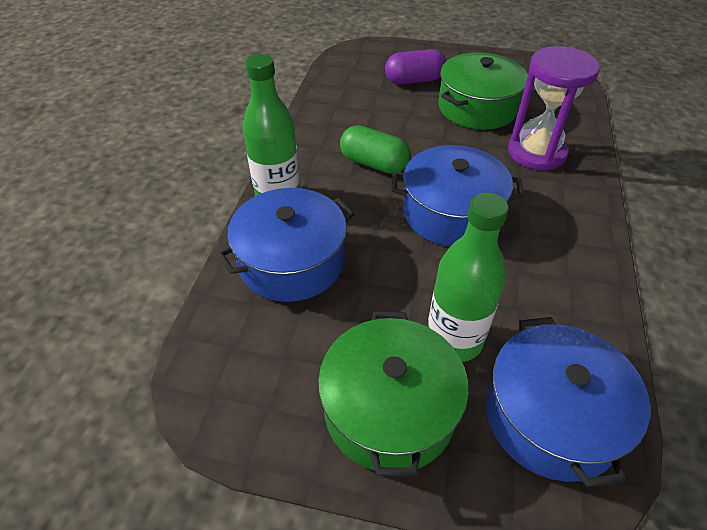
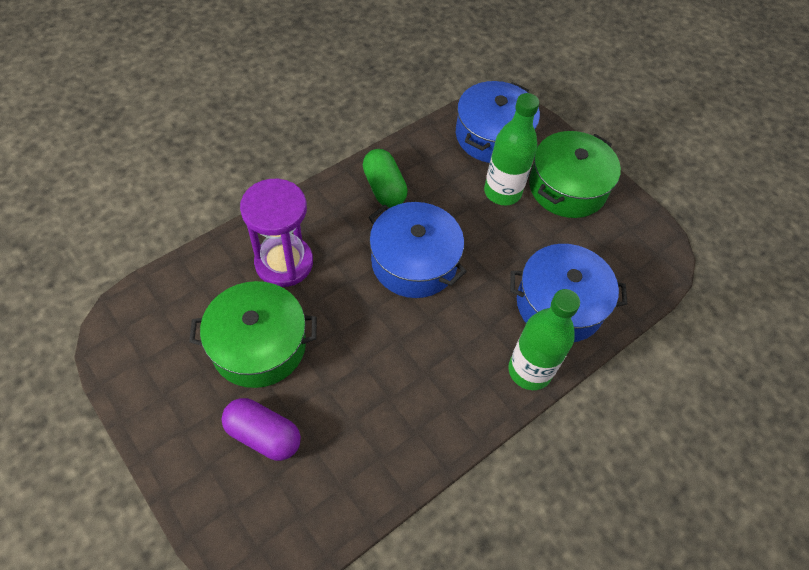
camera: 145 degrees left, 10 degrees up
(374, 163) = (422, 349): green capsule -> green capsule (384, 188)

